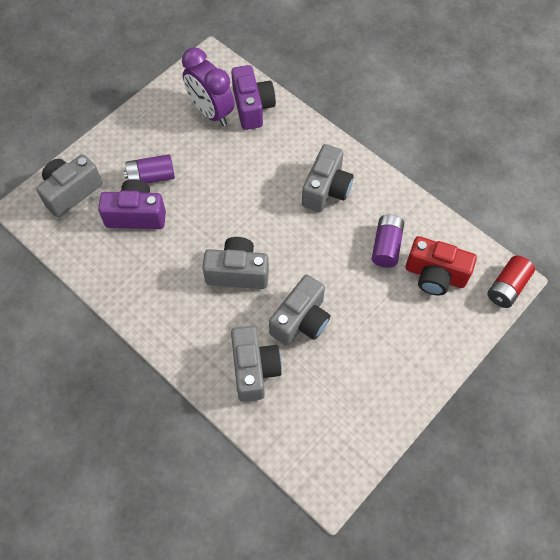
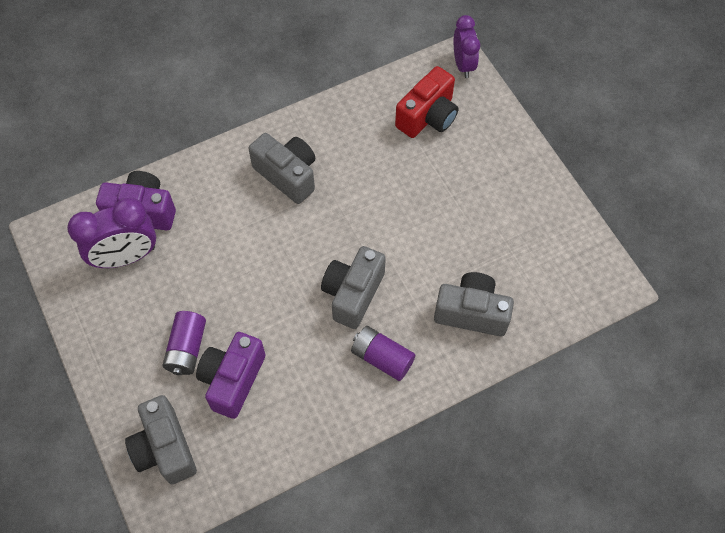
camera: 70 degrees left, 0 degrees up
(301, 320) = (433, 251): grey camera -> none
(386, 246) = (379, 145): purple battery -> purple battery (382, 358)
(507, 287) = (463, 64): red battery -> purple clock

